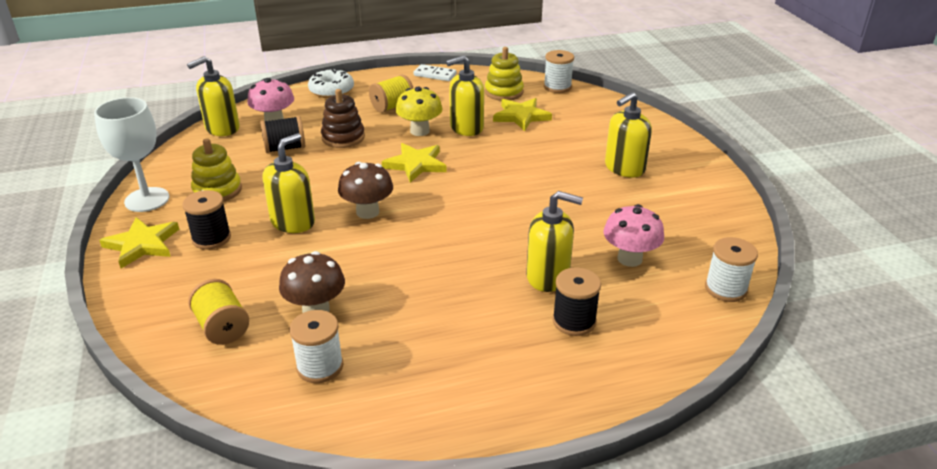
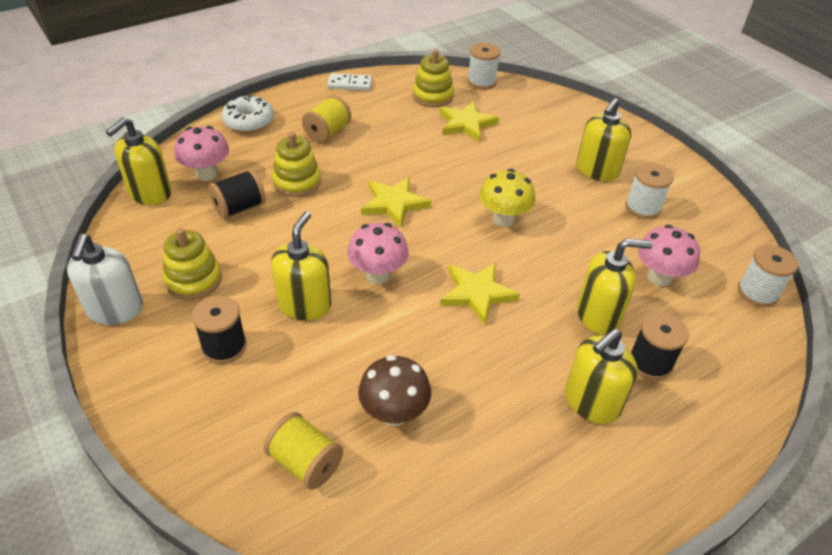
camera: 20 degrees left, 10 degrees up
(142, 244) = (146, 374): yellow star -> yellow star (477, 293)
(147, 200) = (115, 310): white goblet -> white soap dispenser
(320, 366) = (439, 484): white spool -> white spool (642, 207)
(343, 137) = (297, 182): brown stacking toy -> yellow stacking toy
(367, 212) = (378, 274): brown mushroom -> pink mushroom
(419, 131) = (374, 159): yellow mushroom -> yellow mushroom (503, 219)
(466, 128) = (419, 147): yellow soap dispenser -> yellow soap dispenser (591, 402)

